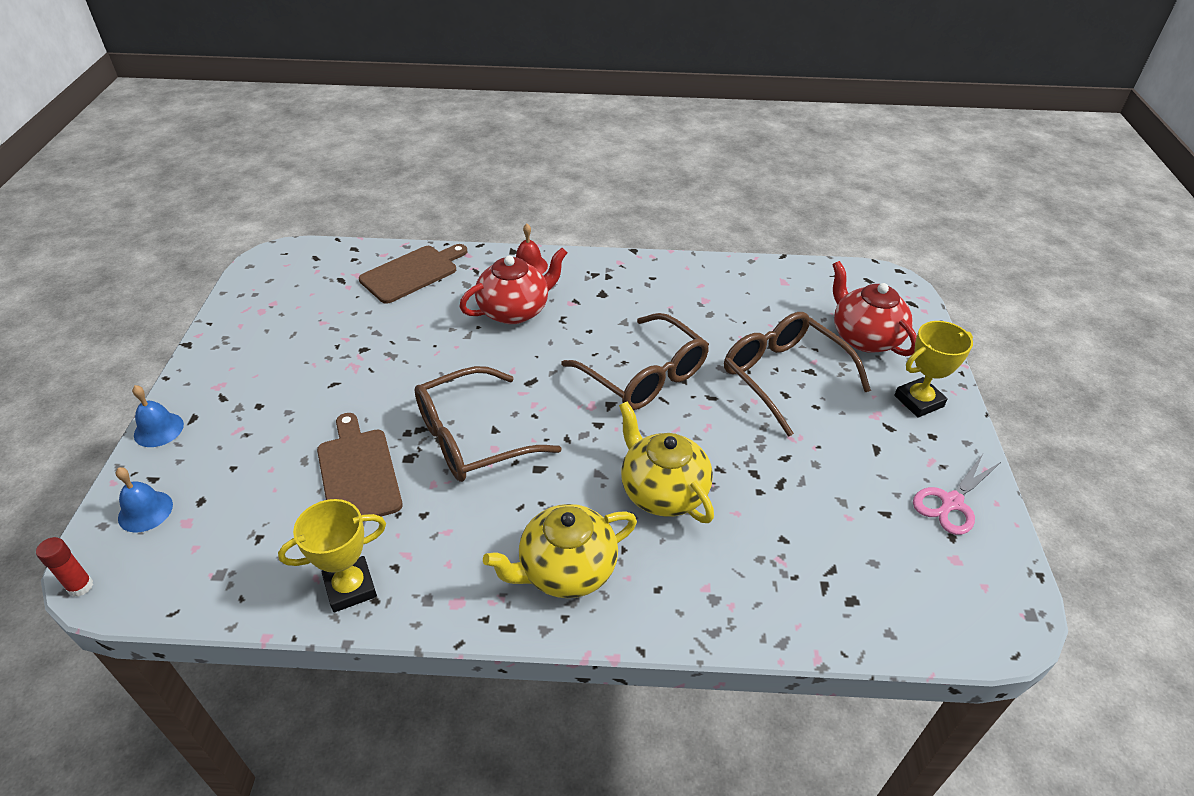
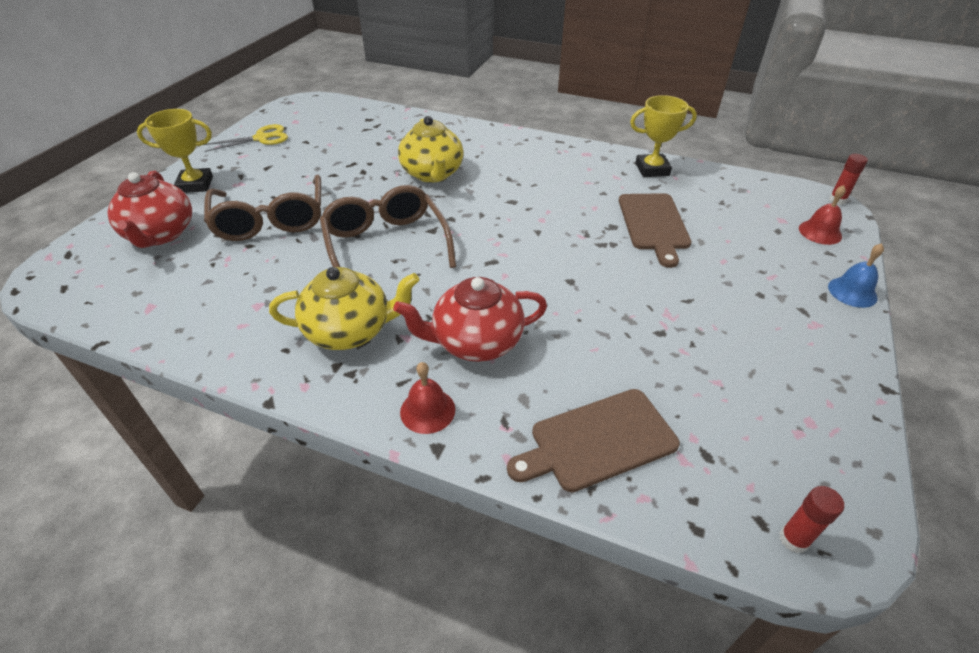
camera: 160 degrees left, 0 degrees up
(145, 511) = (820, 232): blue bell -> red bell
(299, 254) = (793, 539): none -> red glue stick
(471, 438) = (558, 229): brown glasses -> none
(566, 570) = (517, 154): yellow teapot -> yellow teapot (350, 331)
(951, 503) = (262, 138): pink scissors -> yellow scissors

